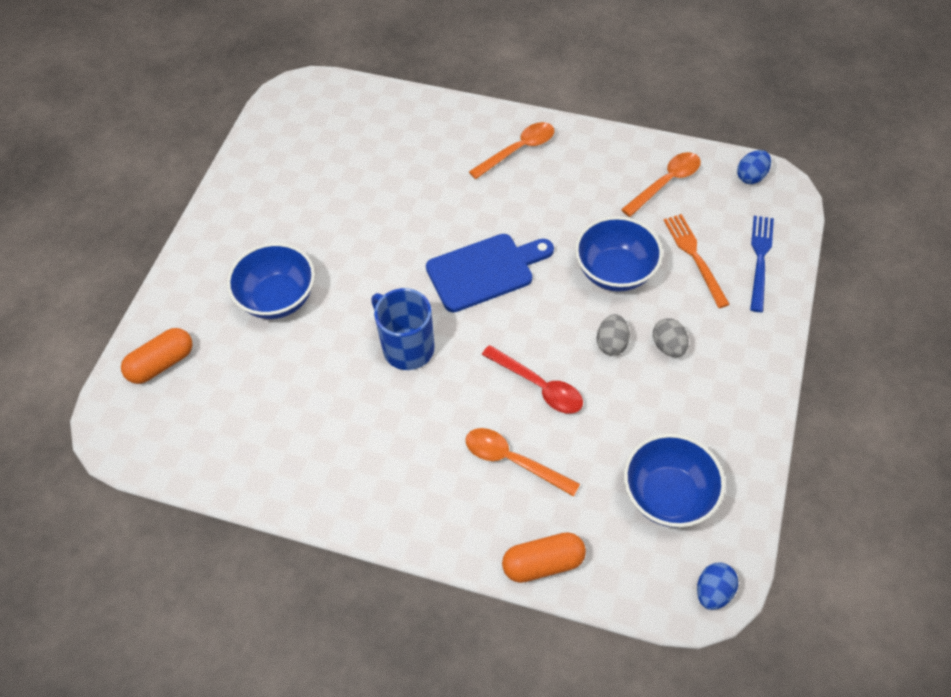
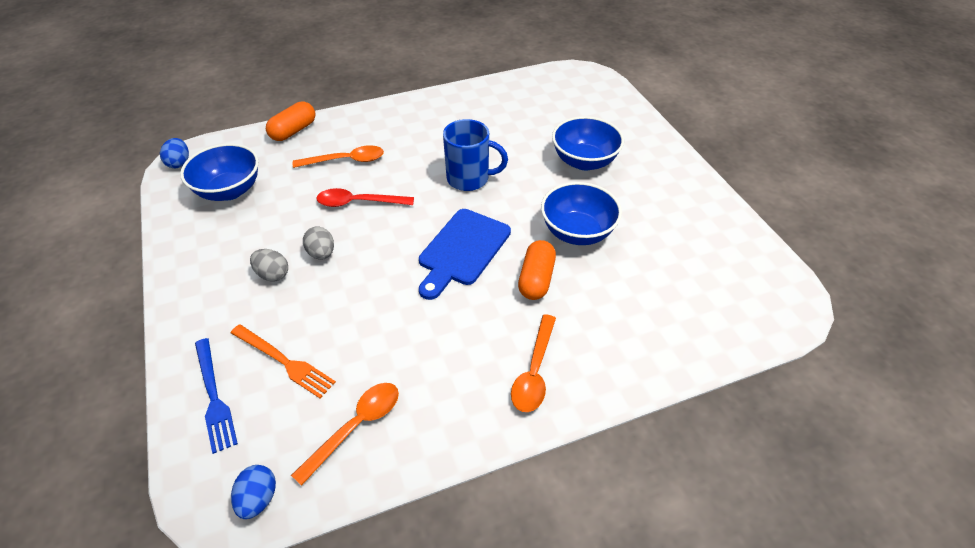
camera: 140 degrees right, 10 degrees down
(161, 363) = (603, 104): orange capsule -> orange capsule (536, 279)
(615, 272) = (353, 307): blue bowl -> blue bowl (577, 232)
(666, 183) = (356, 427): orange spoon -> orange spoon turned 150 degrees counterclockwise

